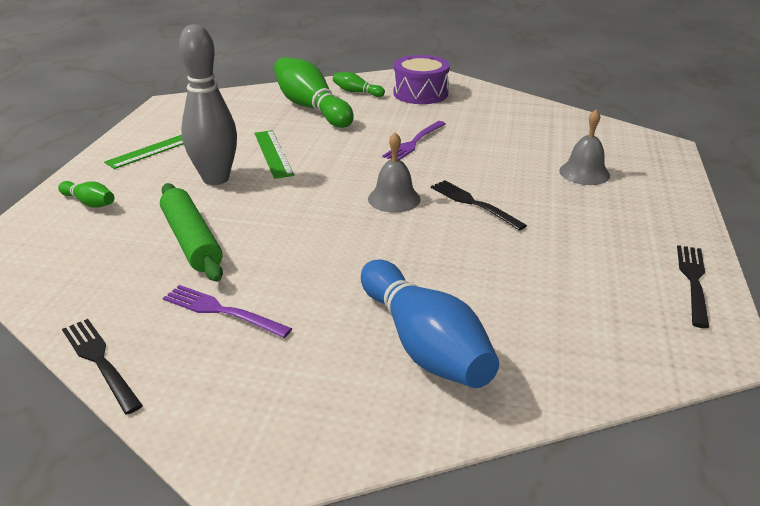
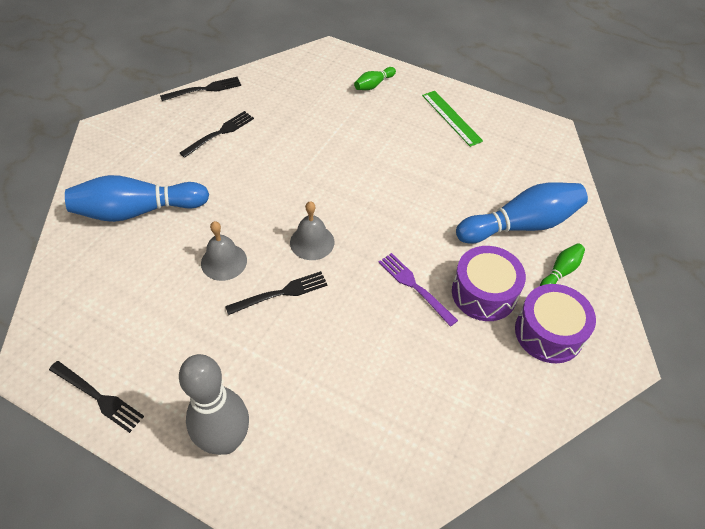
camera: 105 degrees right, 20 degrees up
(192, 240) = (302, 127): green rolling pin -> none
(216, 179) = (386, 145): grey bowling pin -> grey bowling pin (226, 441)
(221, 311) = (220, 133): purple fork -> black fork
(273, 153) = (421, 182): green ruler -> none
(311, 107) = (521, 225): green bowling pin -> blue bowling pin
(399, 116) = (484, 293): none -> purple drum
(584, 173) = (298, 411): grey bell -> grey bell (224, 261)

